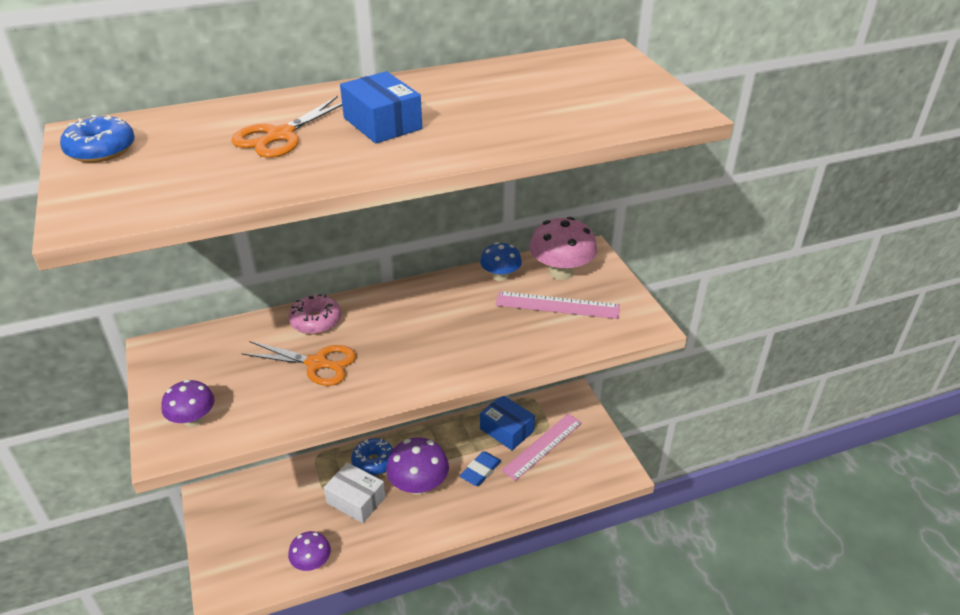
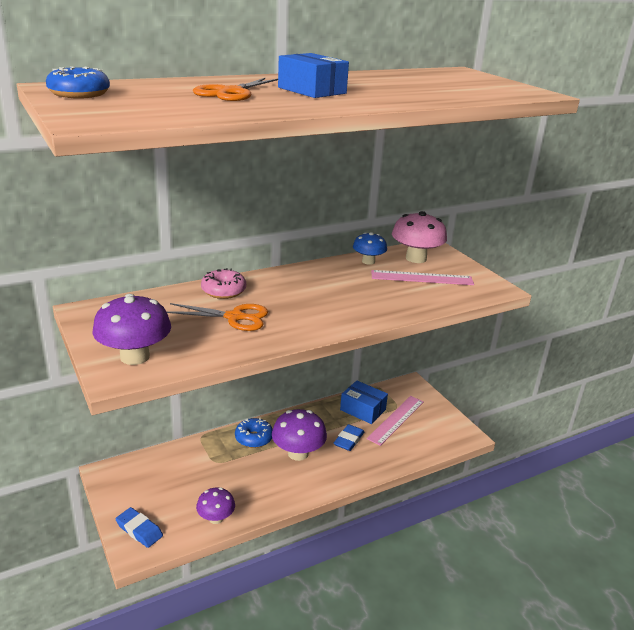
camera: 10 degrees left, 10 degrees down
(193, 419) = (135, 356): purple mushroom -> purple mushroom, size x1.62
(229, 571) = (139, 530): none -> blue eraser
(356, 500) = (245, 467): white box -> none

